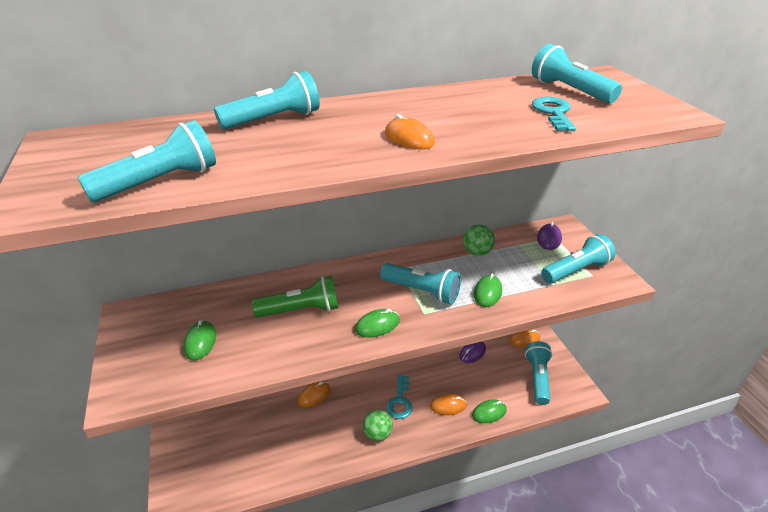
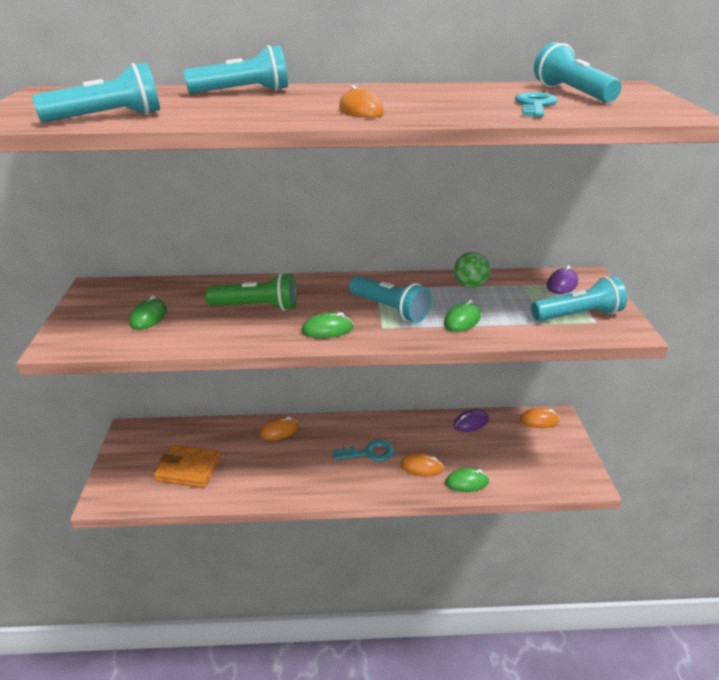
camera: 15 degrees right, 5 degrees down
(244, 455) = (188, 469): none -> orange wallet
(377, 434) = (332, 478): green ball -> none
(400, 401) = (369, 453): turquoise key -> turquoise key turned 120 degrees counterclockwise
(537, 378) = (540, 460): turquoise flashlight -> none

